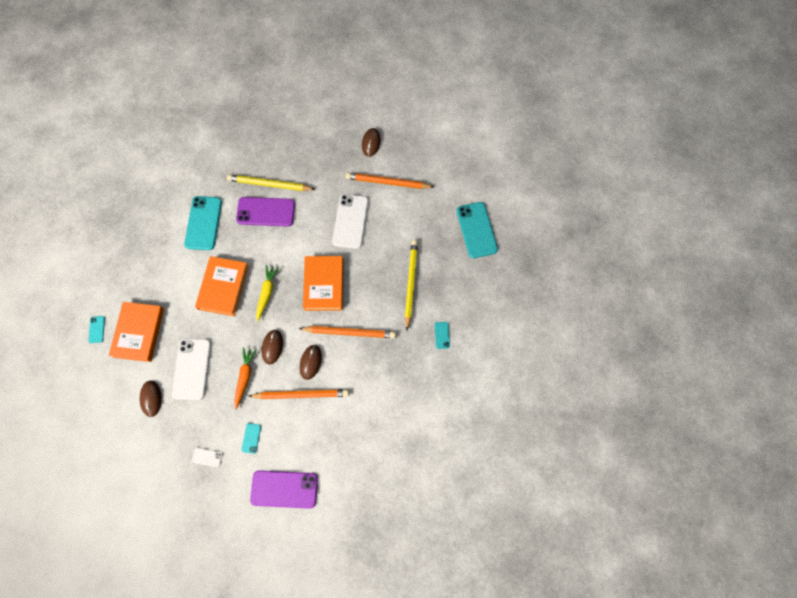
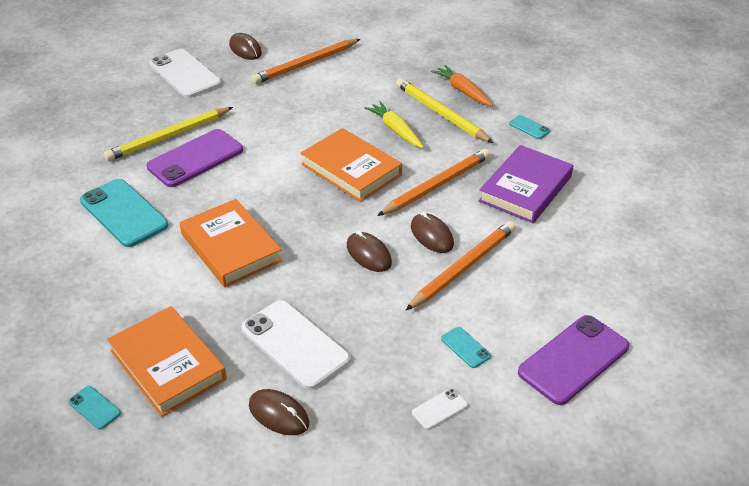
camera: 45 degrees left, 30 degrees down
(245, 377) = (375, 302): orange carrot -> orange carrot (462, 91)
(267, 293) = (294, 217): yellow carrot -> yellow carrot (395, 130)
(350, 221) = (308, 110): white phone -> white phone (185, 74)
(387, 374) = (525, 189): none -> purple book
(476, 230) = (444, 45): turquoise phone -> none

